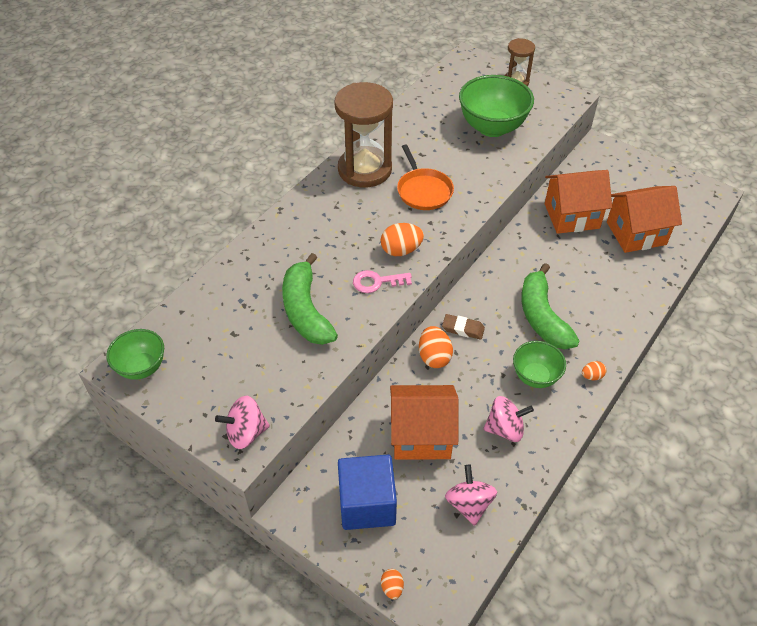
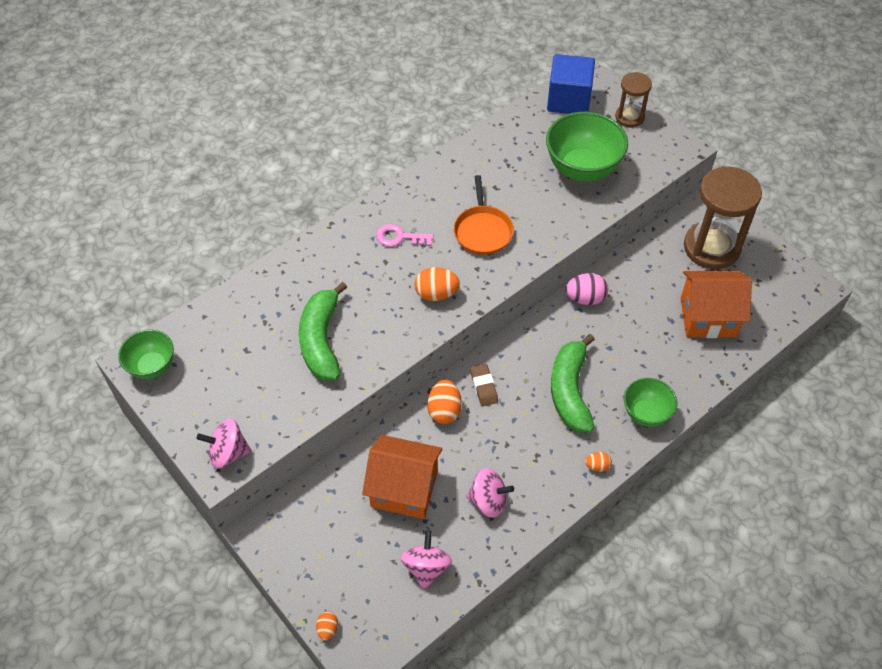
camera: 15 degrees right, 5 degrees up
(364, 170) = (430, 195): brown hourglass -> brown hourglass (711, 247)
(367, 504) = (330, 544): blue cube -> blue cube (568, 100)
(377, 282) = (400, 324): pink key -> pink key (399, 237)
(463, 329) = (484, 387): brown eraser -> brown eraser turned 45 degrees clockwise
(525, 237) = (585, 298): none -> pink egg
(535, 377) = (539, 454): green bowl -> green bowl (646, 413)
(571, 216) = (645, 283): orange house -> none

